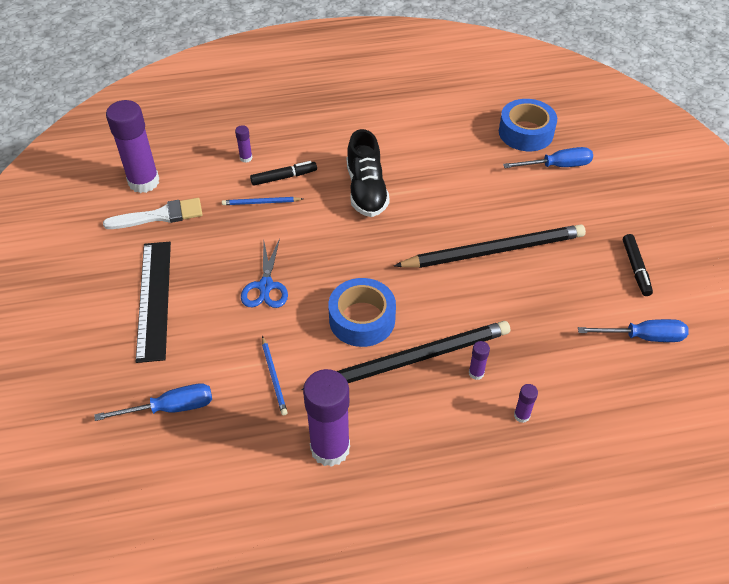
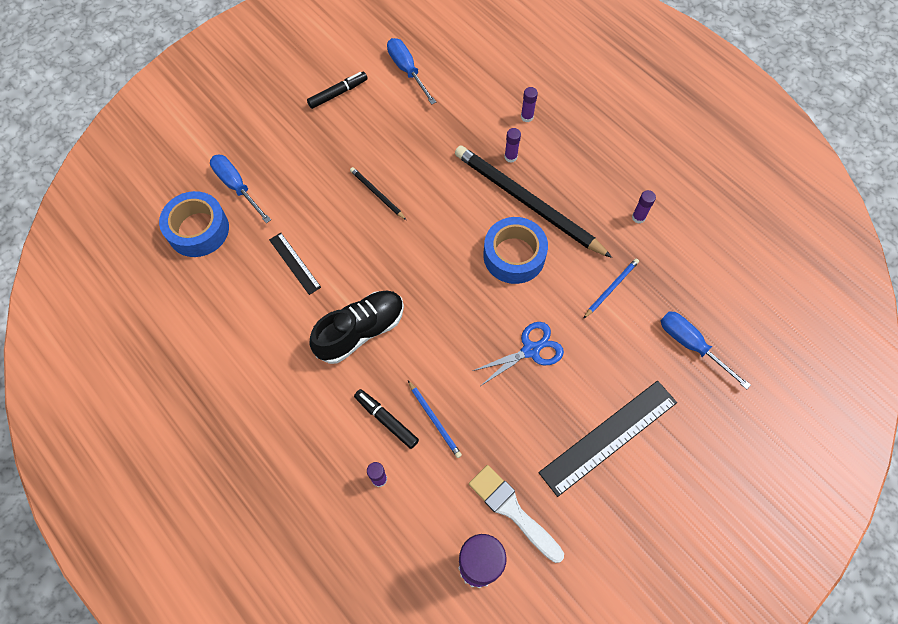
camera: 120 degrees left, 15 degrees up
(330, 448) = (638, 217): purple glue stick -> purple glue stick, size x0.42
(456, 175) = (295, 263): none -> black ruler
(494, 250) = (377, 194): black pencil -> black pencil, size x0.43

